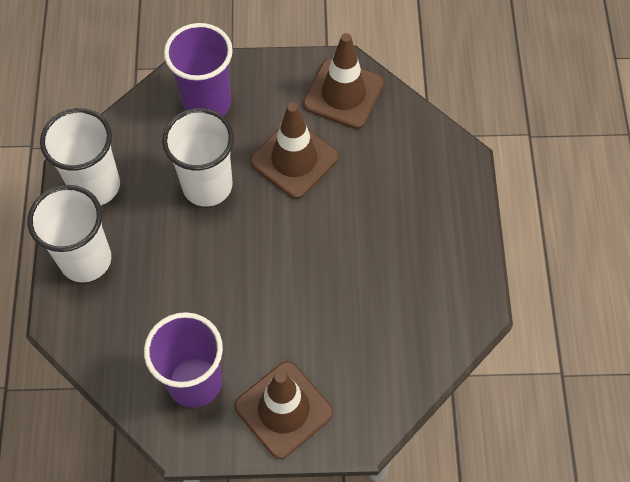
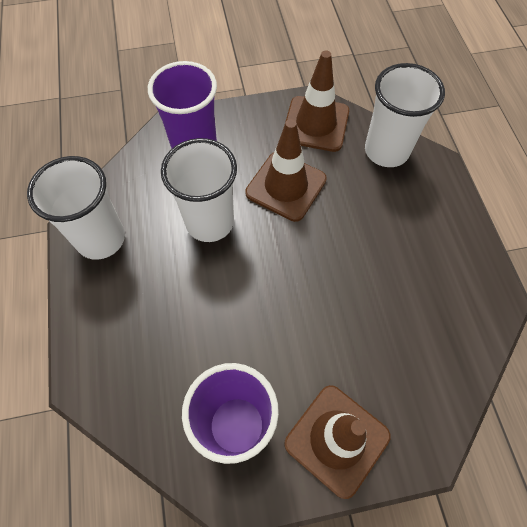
camera: 10 degrees left, 0 degrees up
(86, 260) = (101, 313): white cup -> white cup (386, 151)

